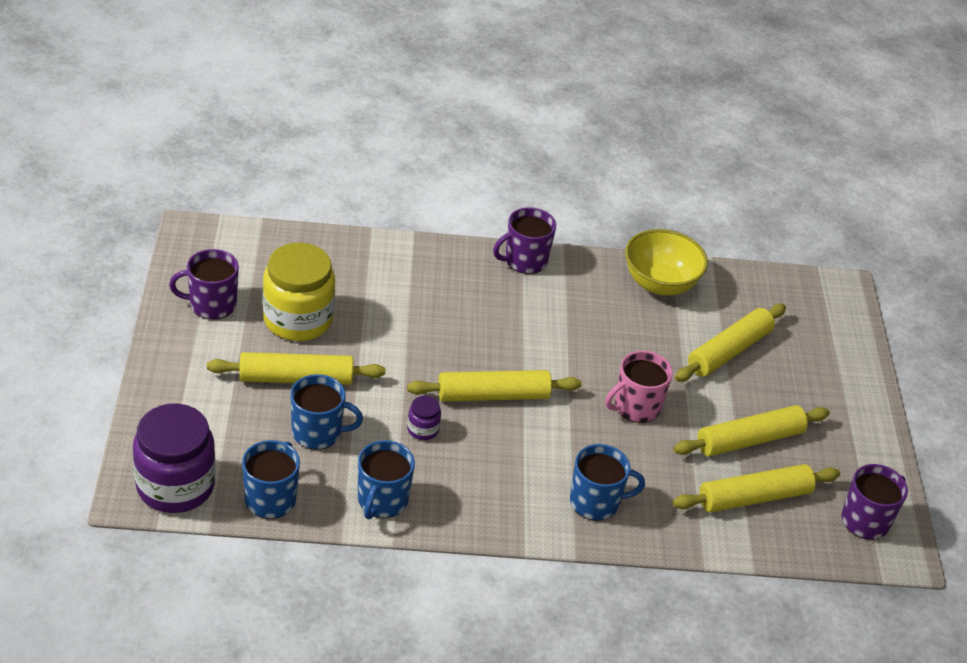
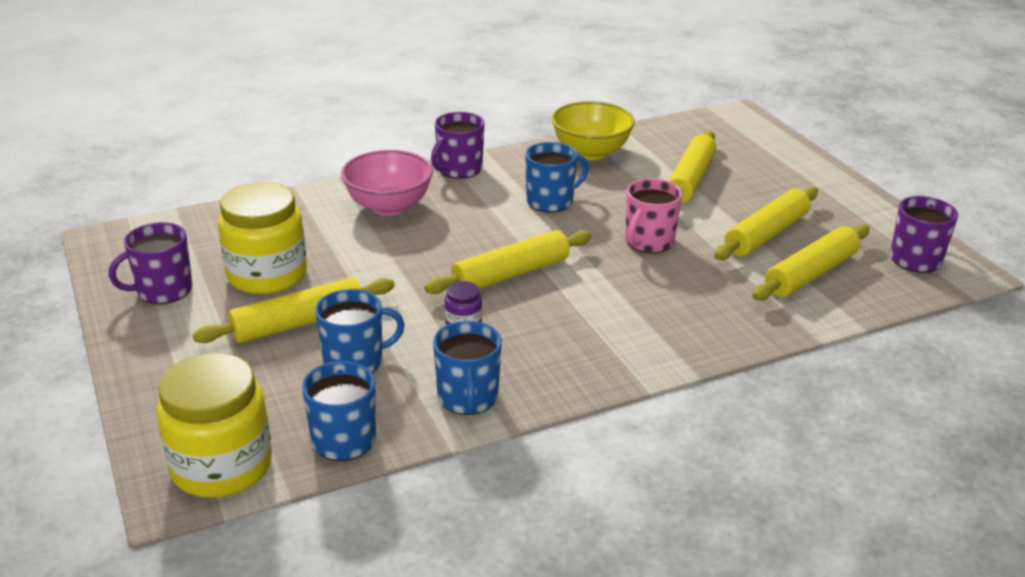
camera: 20 degrees left, 10 degrees down
(175, 486) = (222, 466): purple jar -> yellow jar
(437, 282) = (389, 206): none -> pink bowl
(596, 502) = (678, 325): blue mug -> blue mug (551, 201)

